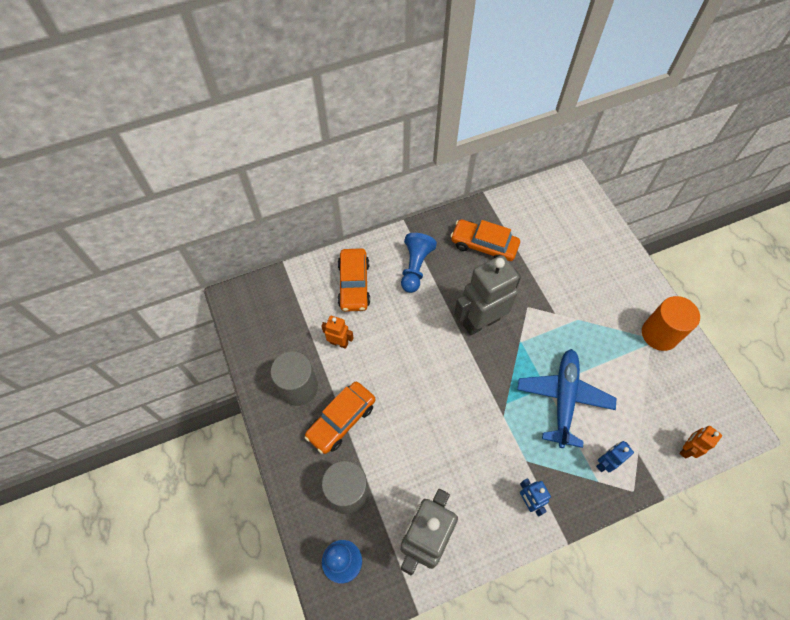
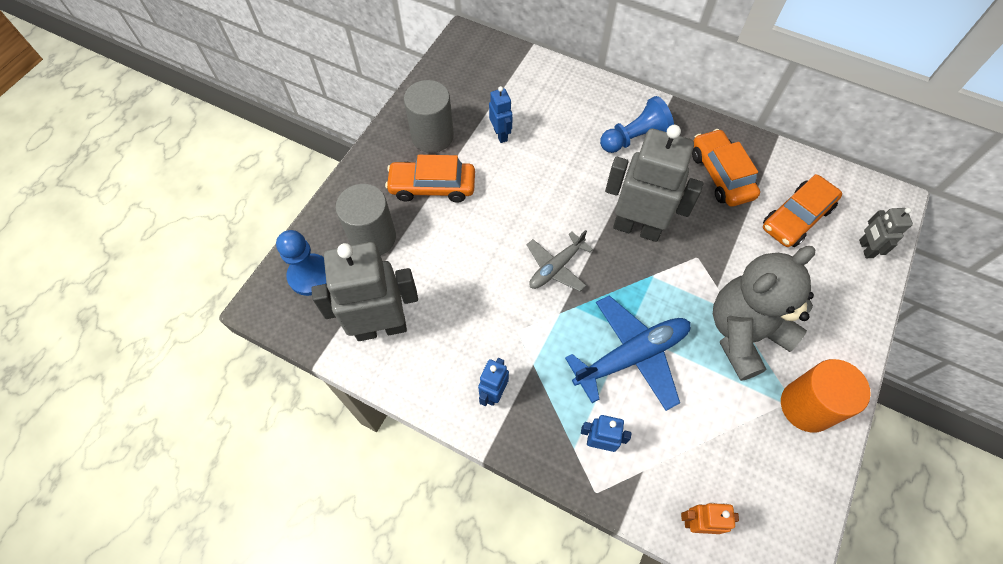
camera: 50 degrees right, 0 degrees up
(339, 343) = (501, 135): orange robot -> blue robot
(354, 284) = (566, 106): orange car -> orange car (796, 218)
(470, 392) = (556, 267): none -> grey plane
(591, 220) = (865, 248): none -> grey robot
(595, 326) = (744, 334): none -> grey teddy bear

